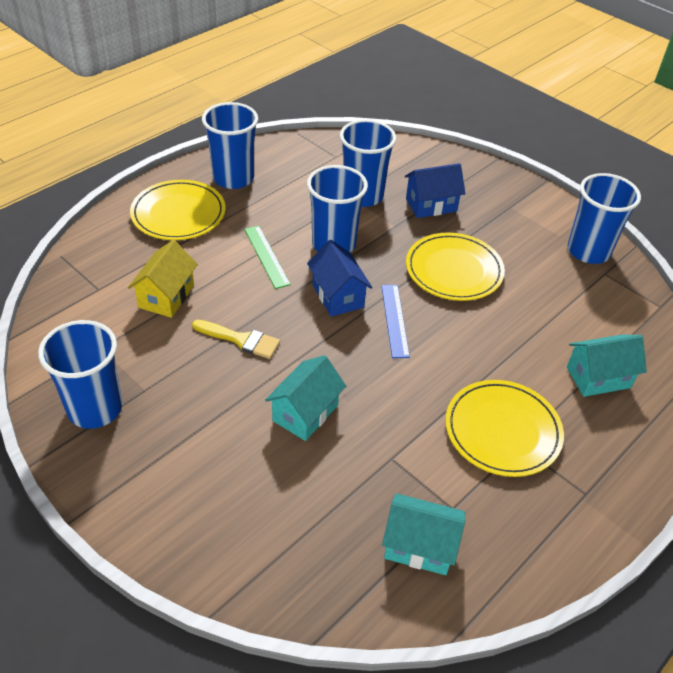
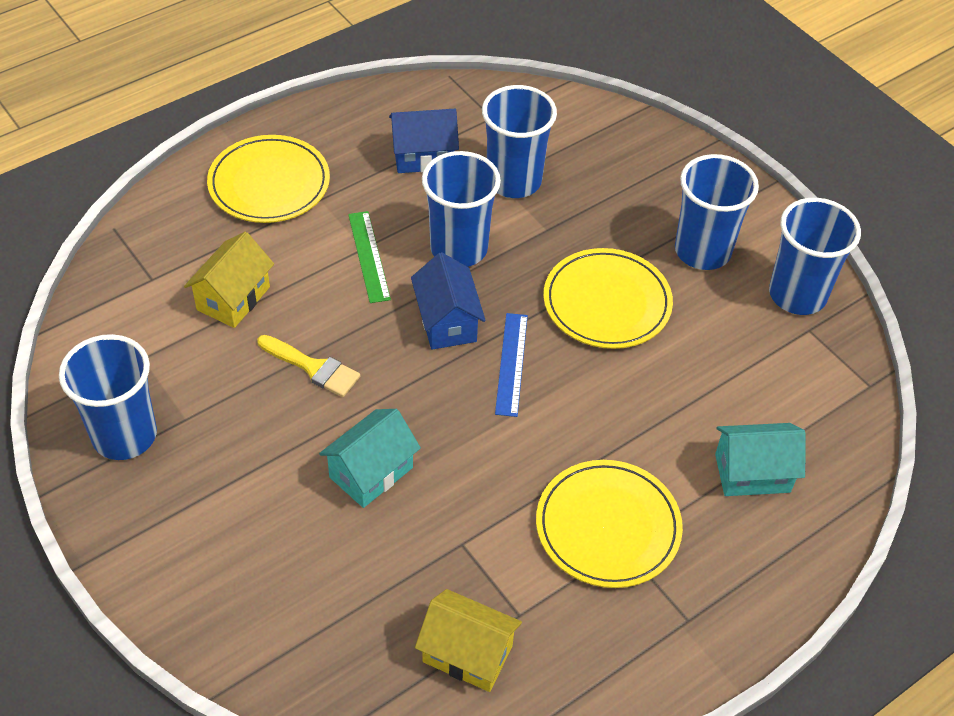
camera: 10 degrees right, 5 degrees up
(233, 178) = (349, 138): blue cup -> blue cup (702, 251)
(419, 546) = (467, 654): turquoise house -> yellow house
(431, 205) = (602, 204): blue house -> blue house (423, 156)

